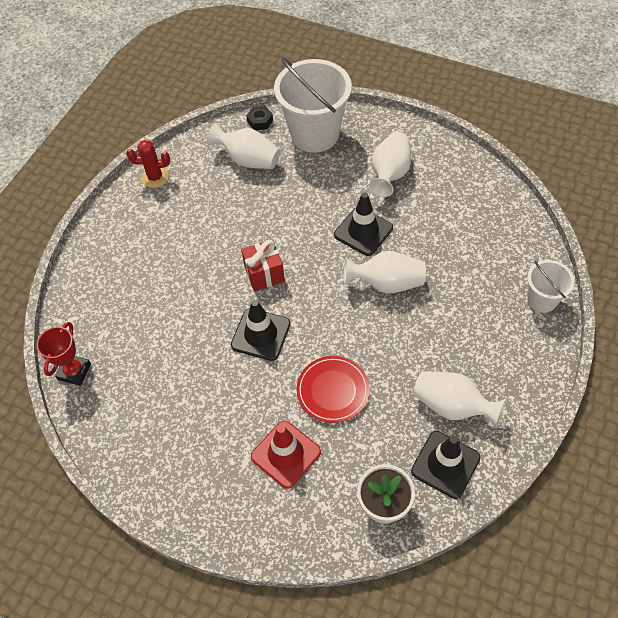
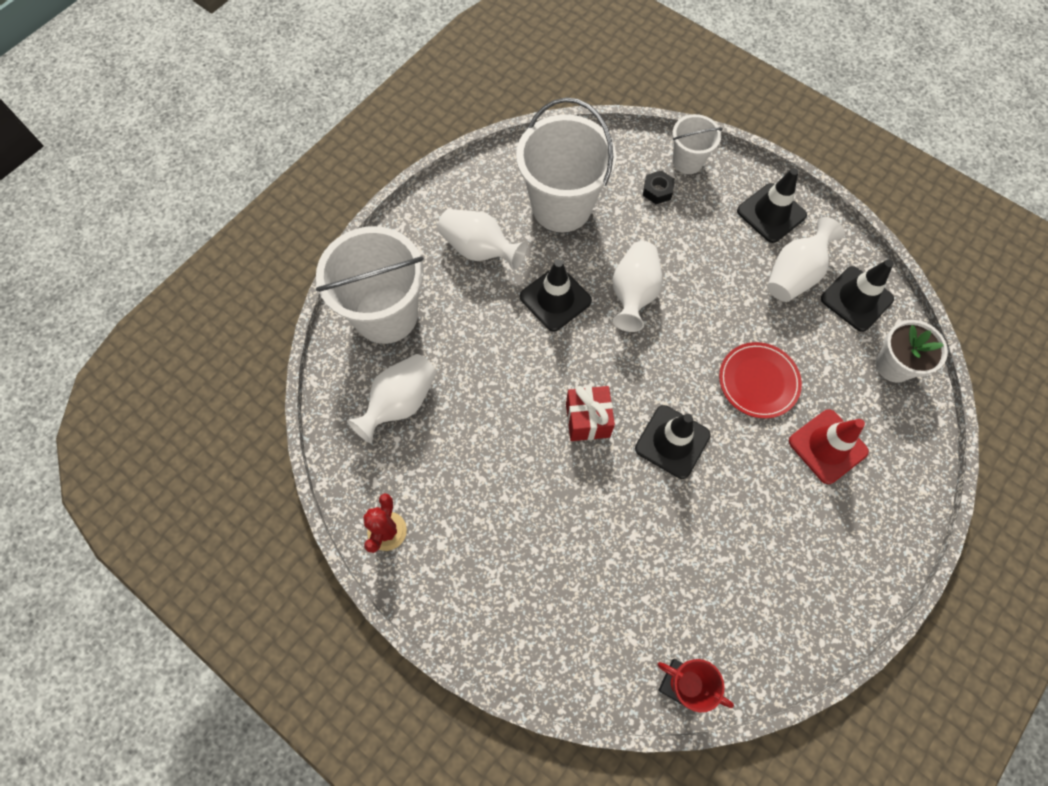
camera: 80 degrees left, 10 degrees up
(260, 121) = (337, 375): black nut -> black nut (657, 191)
(452, 217) = (561, 206): none -> white bucket
(513, 377) = (771, 213): none -> black traffic cone

